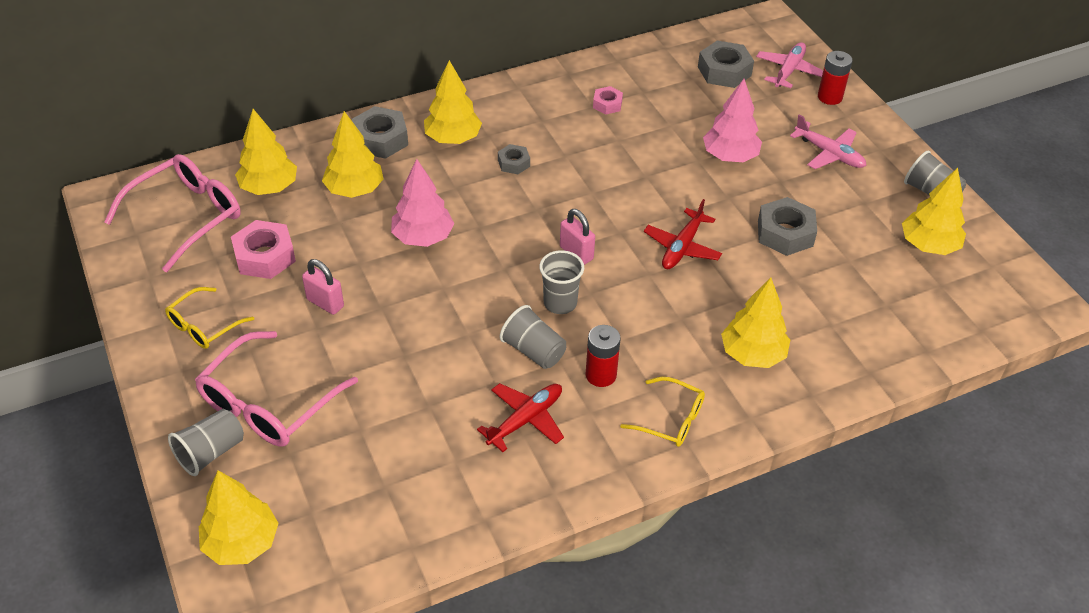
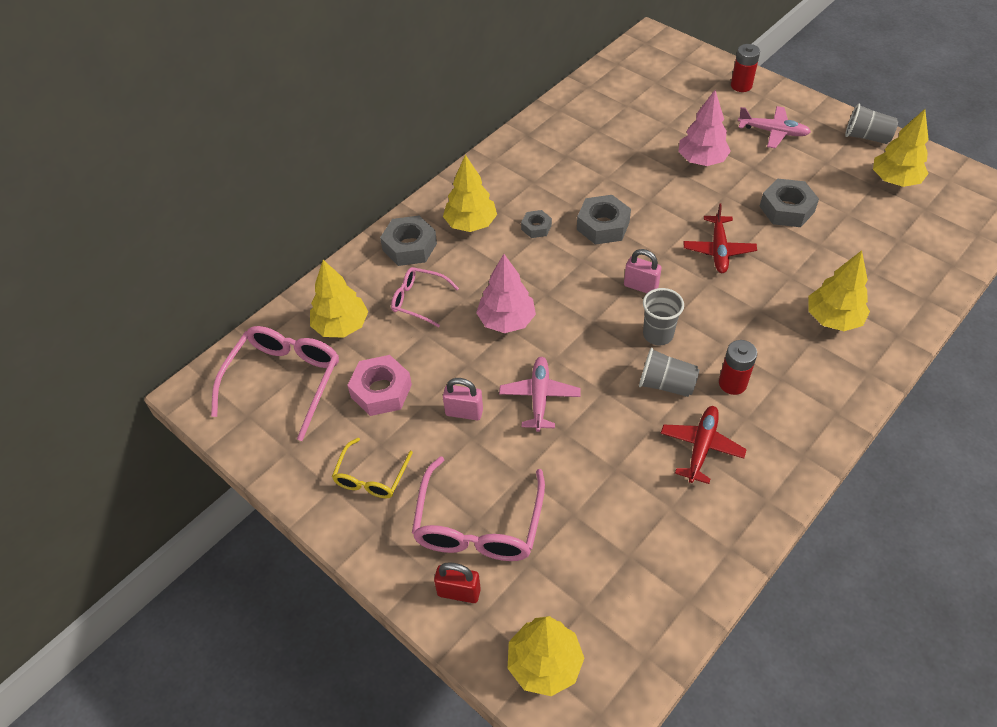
camera: 20 degrees left, 5 degrees up
(210, 452) = (459, 592): grey cup -> red padlock
(354, 190) = (418, 300): yellow tree -> pink glasses
(607, 104) = (576, 150): pink nut -> none
(671, 420) = (812, 399): yellow glasses -> none
(724, 71) = (648, 91): grey nut -> grey nut (603, 226)
(788, 71) = (696, 74): pink plane -> pink plane (539, 397)

